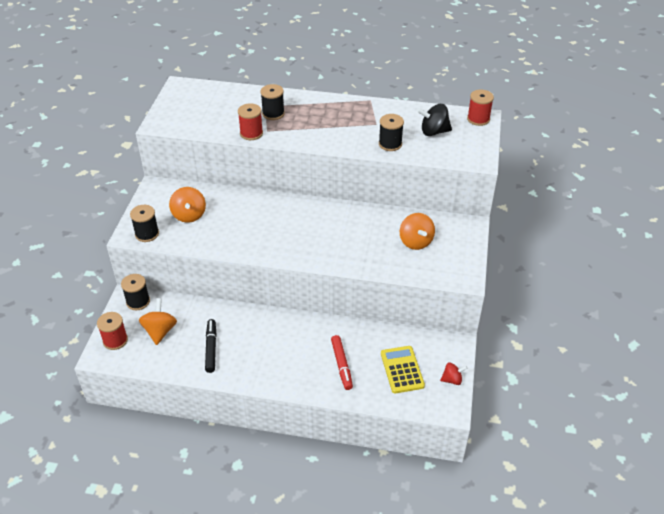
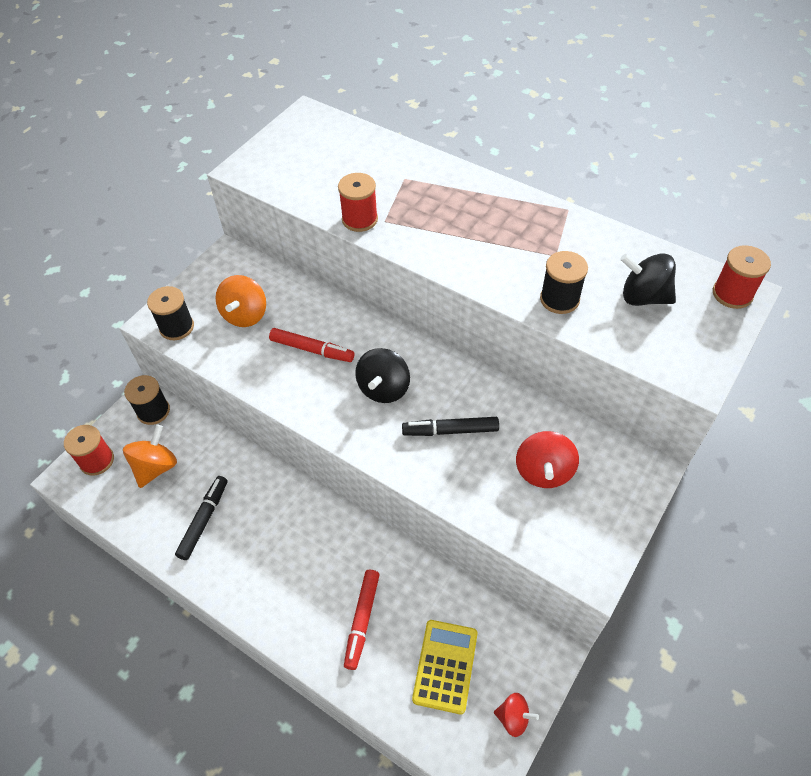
camera: 25 degrees right, 10 degrees up
(244, 221) = (312, 349): none -> red marker
(273, 113) = (409, 194): black spool -> none
(301, 229) = (384, 388): none -> black spinning top
(353, 238) = (450, 431): none -> black marker
(415, 242) = (543, 471): orange spinning top -> red spinning top

